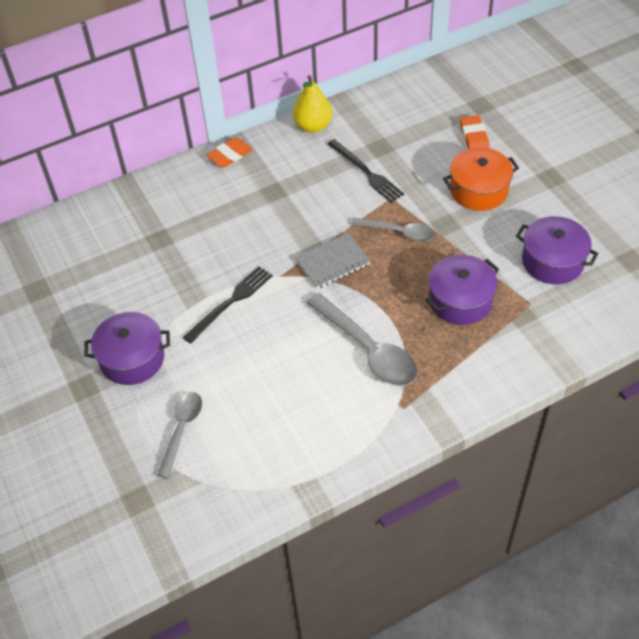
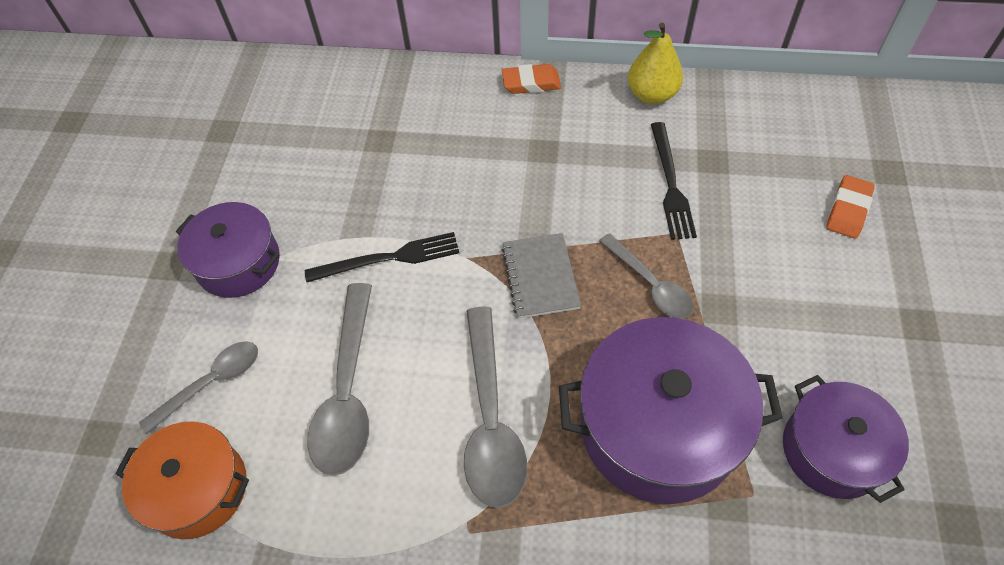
camera: 35 degrees right, 5 degrees up
(272, 384) = (348, 391): none -> grey spoon
(332, 262) = (540, 277): grey notebook -> grey notebook turned 75 degrees clockwise
(460, 300) = (658, 427): purple pot -> purple pot, size x1.61
(478, 190) = (800, 286): orange pot -> orange pot (198, 489)

